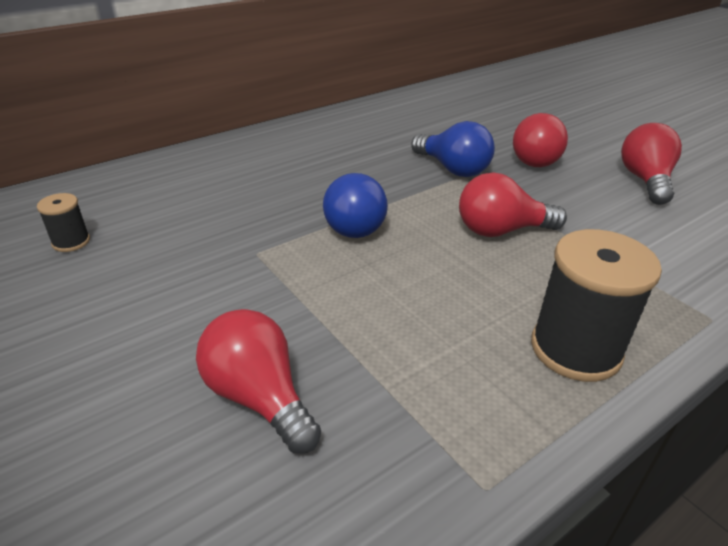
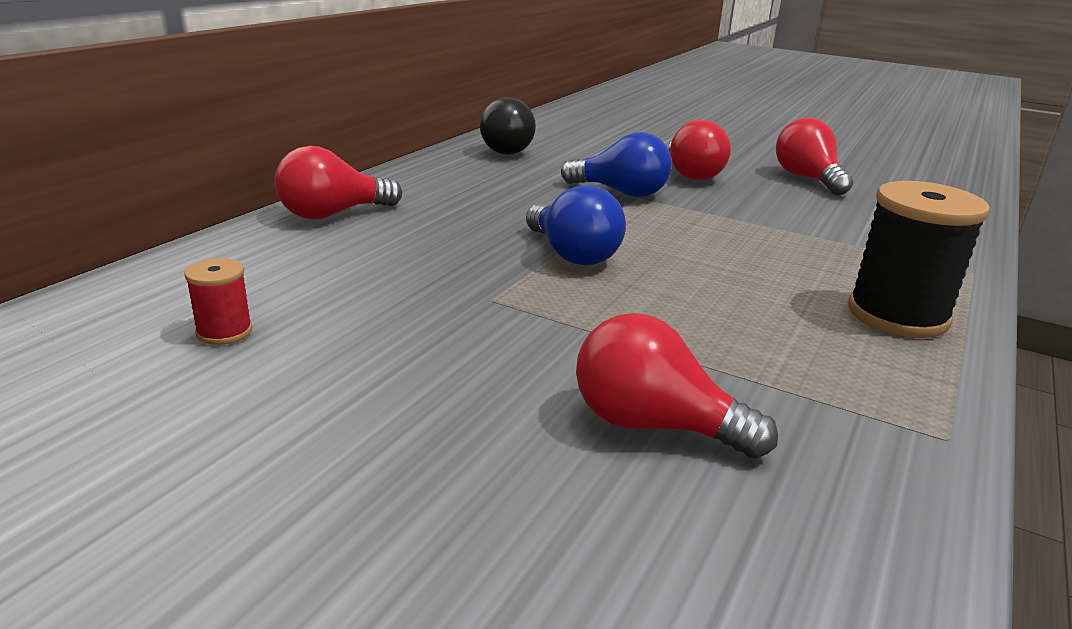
camera: 25 degrees left, 10 degrees down
(71, 242) = (224, 332): black spool -> red spool
(401, 111) = (506, 149): none -> black light bulb
(501, 230) = (727, 236): red light bulb -> red light bulb (333, 214)

